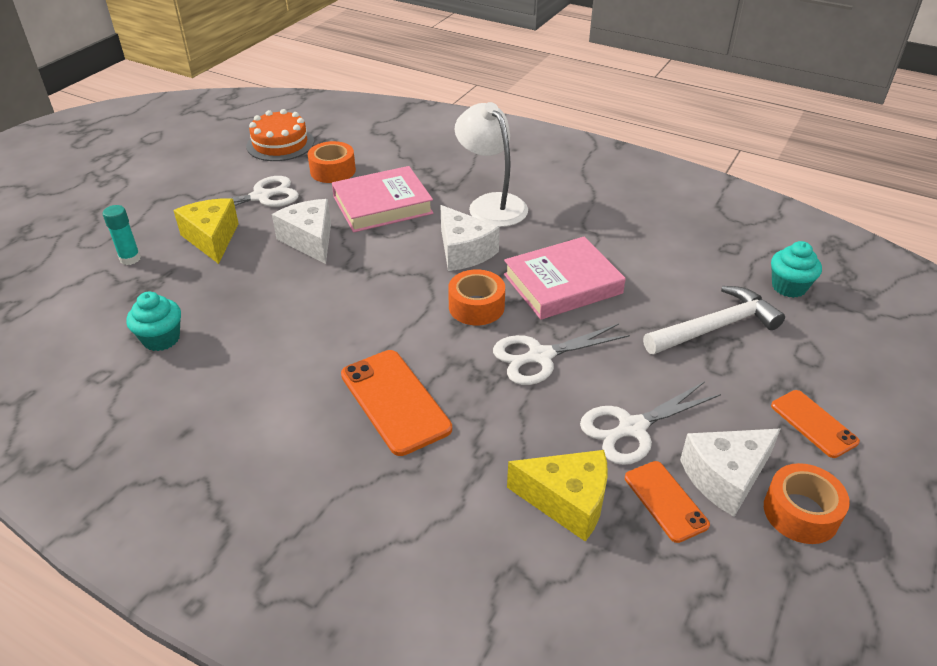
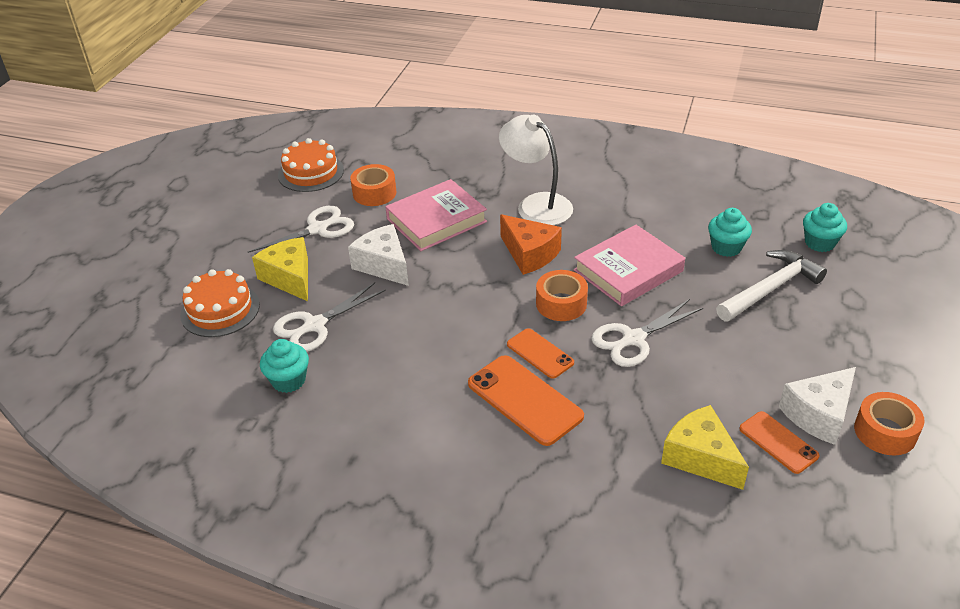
camera: 10 degrees left, 0 degrees up
(130, 259) = (220, 310): turquoise glue stick -> orange cake
(463, 251) = (529, 254): white cheese -> orange cheese
(567, 501) = (700, 457): yellow cheese -> yellow cheese turned 135 degrees counterclockwise
(632, 428) = (731, 387): white scissors -> white scissors (315, 325)
(680, 276) = (726, 247): none -> turquoise cupcake
(813, 423) = (874, 358): orange phone -> orange phone (540, 353)

